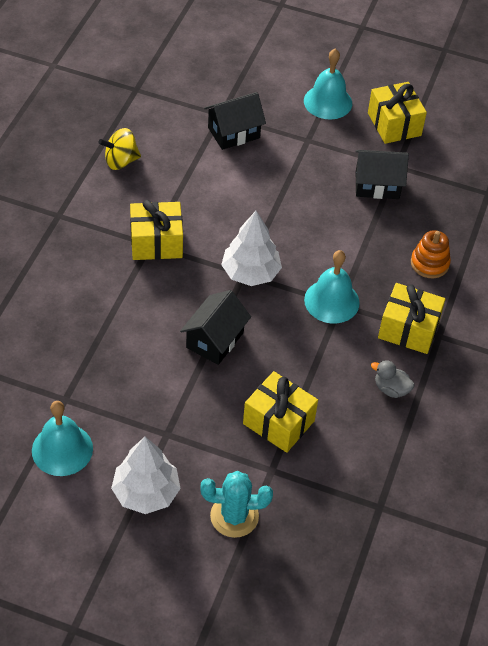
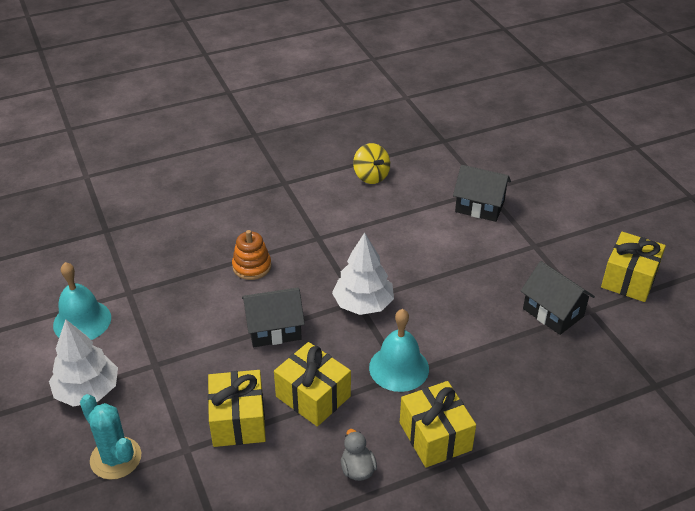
camera: 50 degrees right, 10 degrees down
(121, 161) = (371, 176): yellow spinning top -> yellow spinning top turned 150 degrees counterclockwise
(156, 242) = (324, 240): yellow gift -> yellow gift (313, 396)
(328, 102) = (588, 230): turquoise bell -> none
(429, 263) = (523, 401): orange stacking toy -> orange stacking toy (252, 266)

